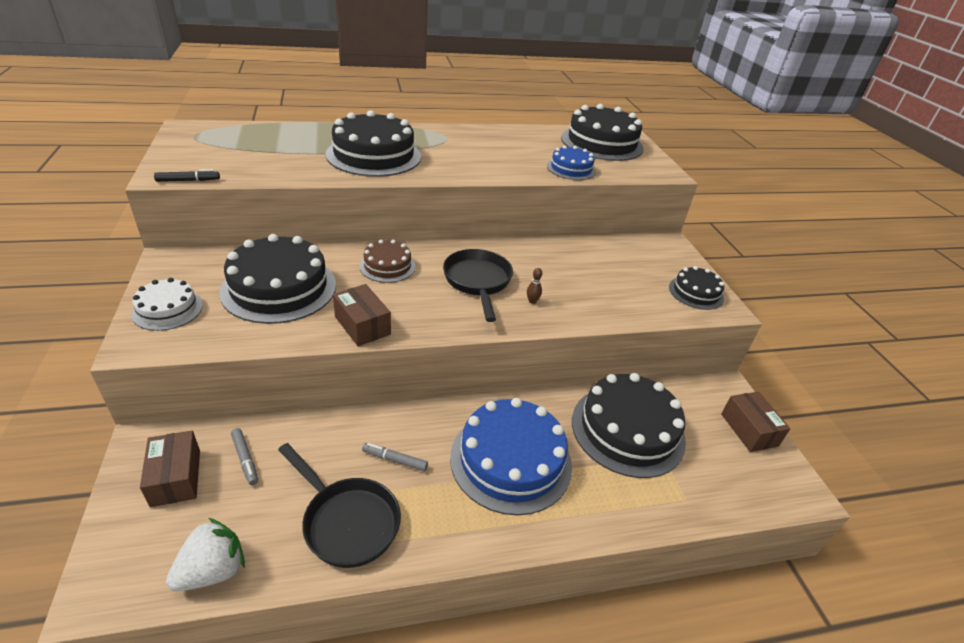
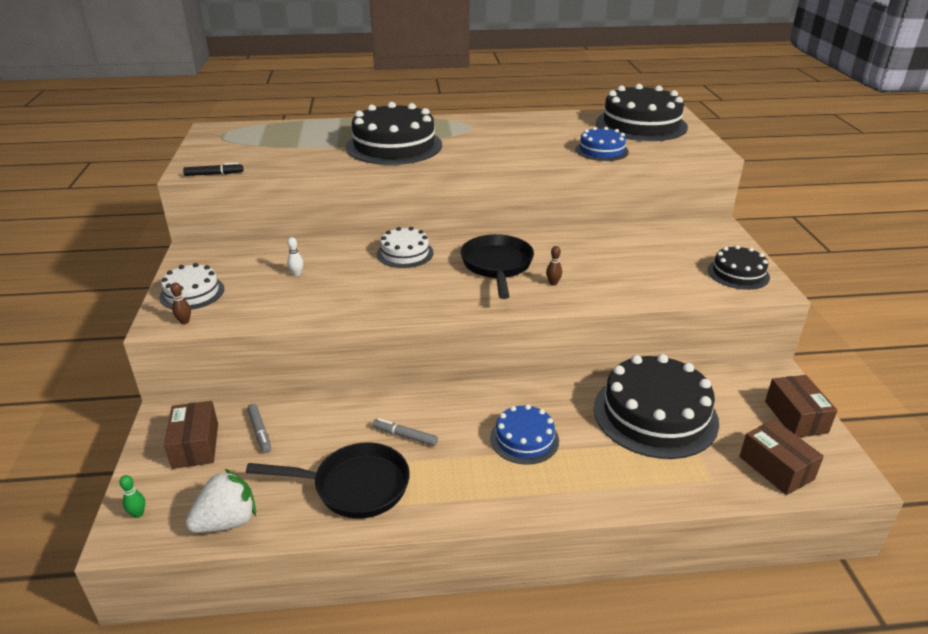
camera: 10 degrees right, 5 degrees down
(112, 566) = (138, 514): none -> green bowling pin
(160, 344) = (184, 321): none -> brown bowling pin
(279, 288) = (296, 274): black cake -> white bowling pin
(347, 521) = (354, 486): black pan -> black pan turned 45 degrees counterclockwise
(362, 325) = (375, 305): brown box -> brown box (776, 468)
(387, 266) = (405, 253): brown cake -> white cake
(511, 460) = (524, 439): blue cake -> blue cake, size x0.54

